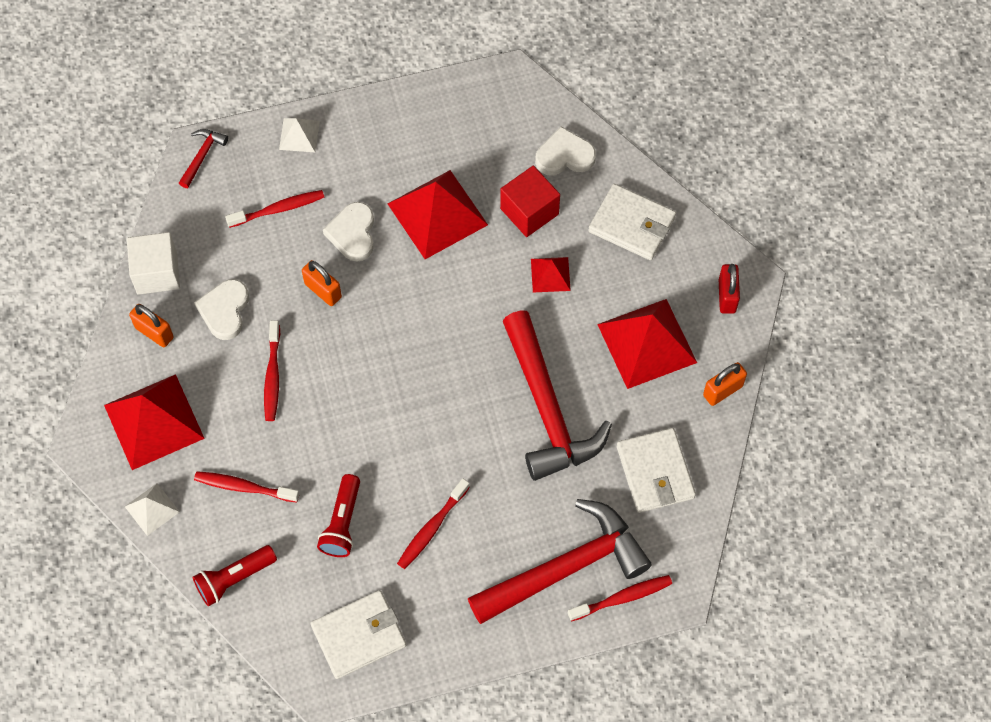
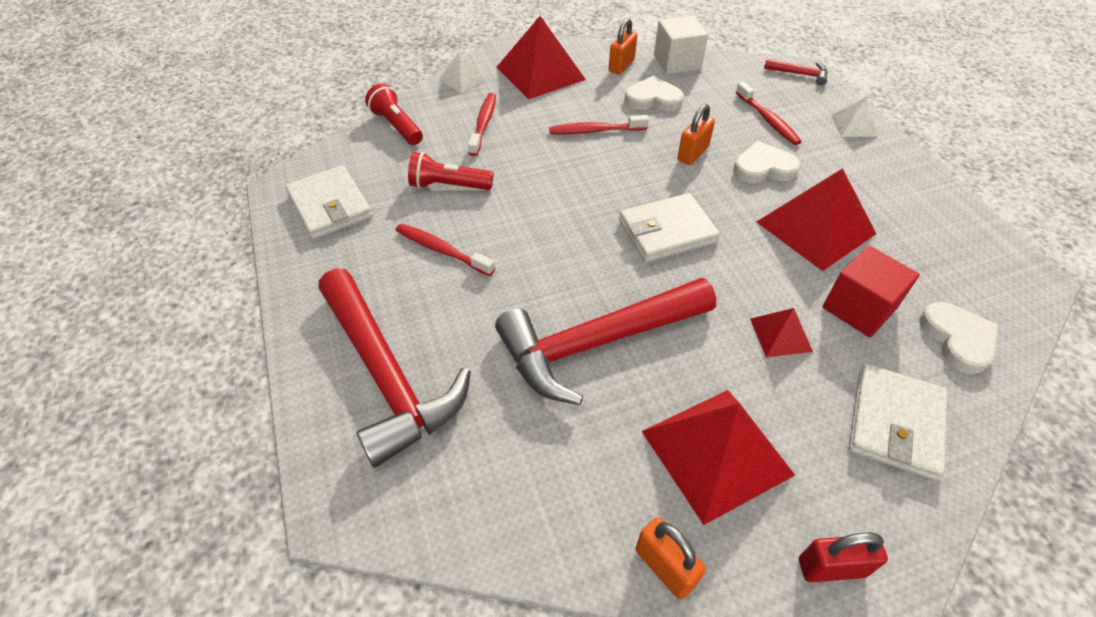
camera: 85 degrees right, 15 degrees down
(622, 598) = (340, 441): red toothbrush -> none
(655, 472) = (521, 473): white wallet -> white wallet (667, 231)

